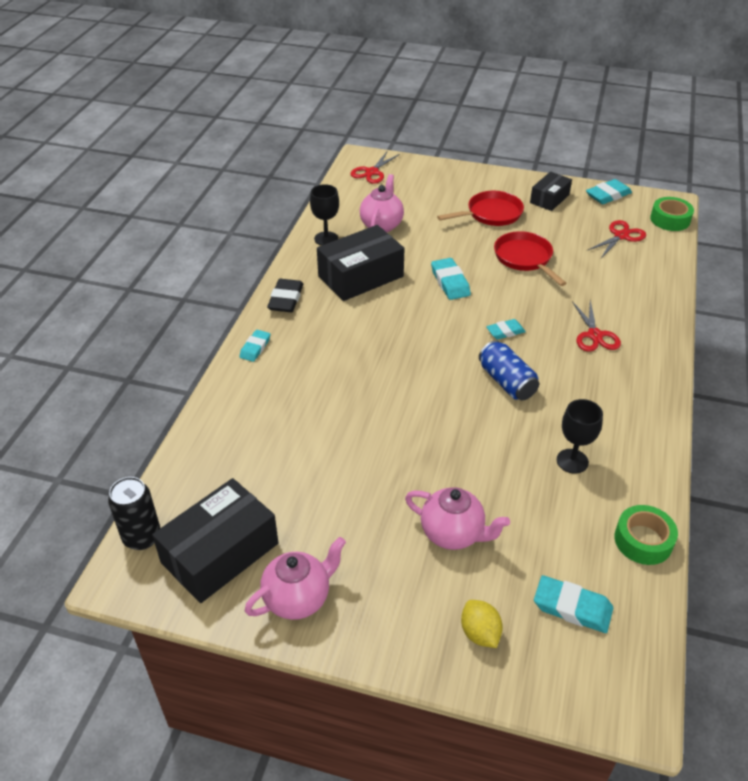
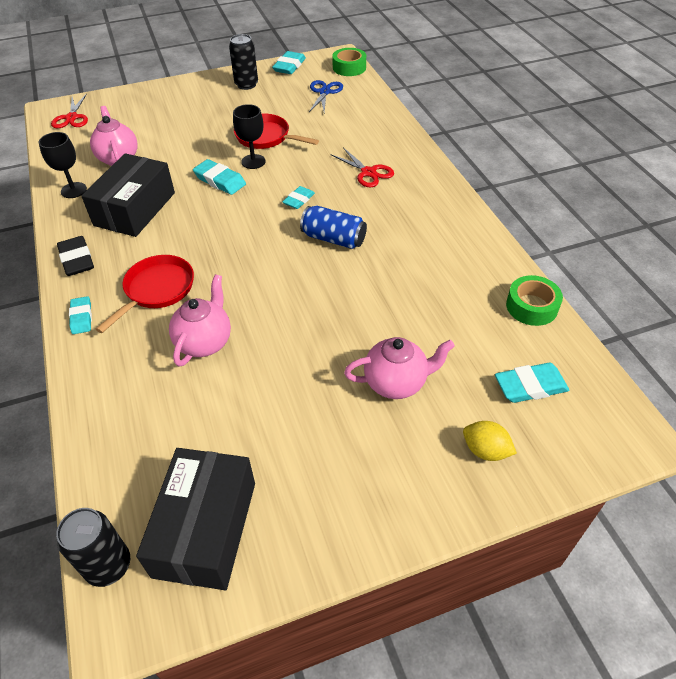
camera: 35 degrees left, 5 degrees up
(298, 598) = (315, 522): pink teapot -> pink teapot (205, 342)
(491, 214) = (208, 113): red pan -> red pan (157, 290)
(549, 199) = (246, 85): black box -> black can
(572, 461) = (434, 274): black goblet -> black goblet (253, 161)
(621, 236) = (324, 92): red scissors -> blue scissors

